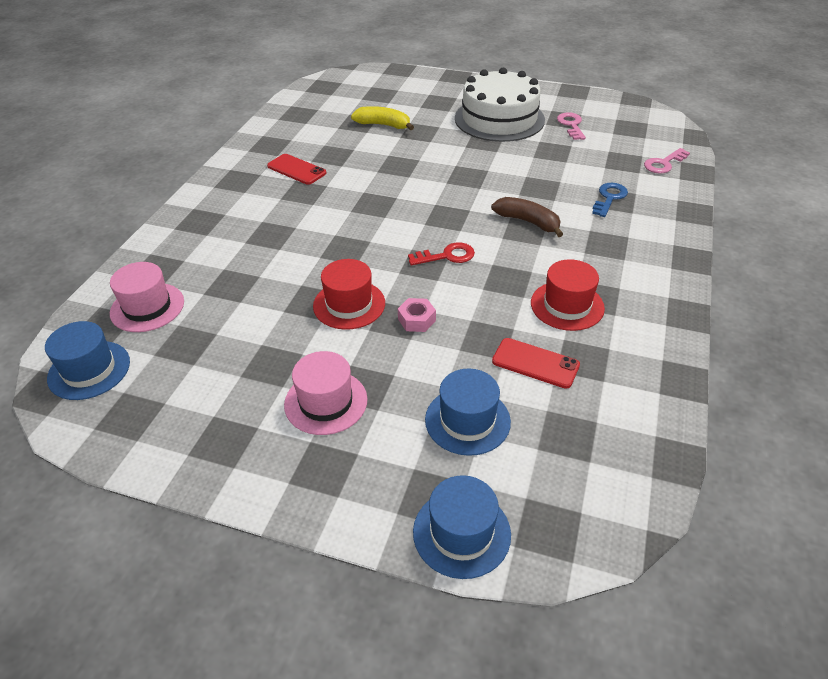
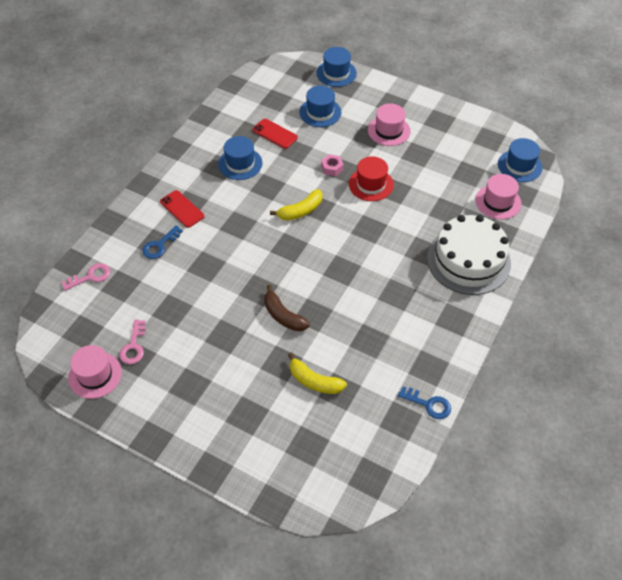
camera: 170 degrees left, 10 degrees up
(271, 124) = (428, 404): none -> blue key
(296, 170) = (403, 324): red phone -> red phone (182, 209)
(446, 256) = (300, 211): red key -> yellow banana
(499, 119) = (197, 370): white cake -> white cake (468, 260)
(528, 222) = (232, 232): brown banana -> brown banana (283, 316)
(567, 305) = (240, 163): red hat -> blue hat
(591, 106) = (95, 375): none -> pink hat

